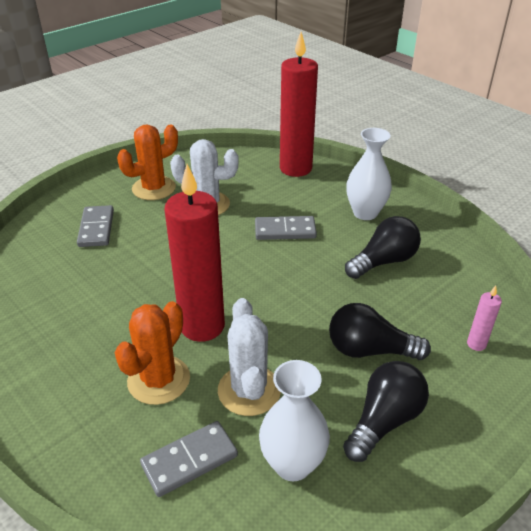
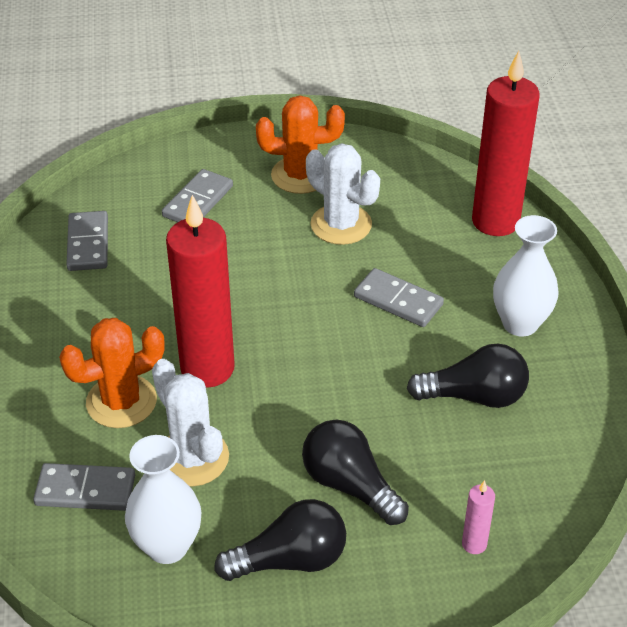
camera: 35 degrees right, 5 degrees up
(34, 287) = (88, 244): none -> grey domino
(249, 390) = (192, 458): white cactus -> white cactus turned 60 degrees counterclockwise

